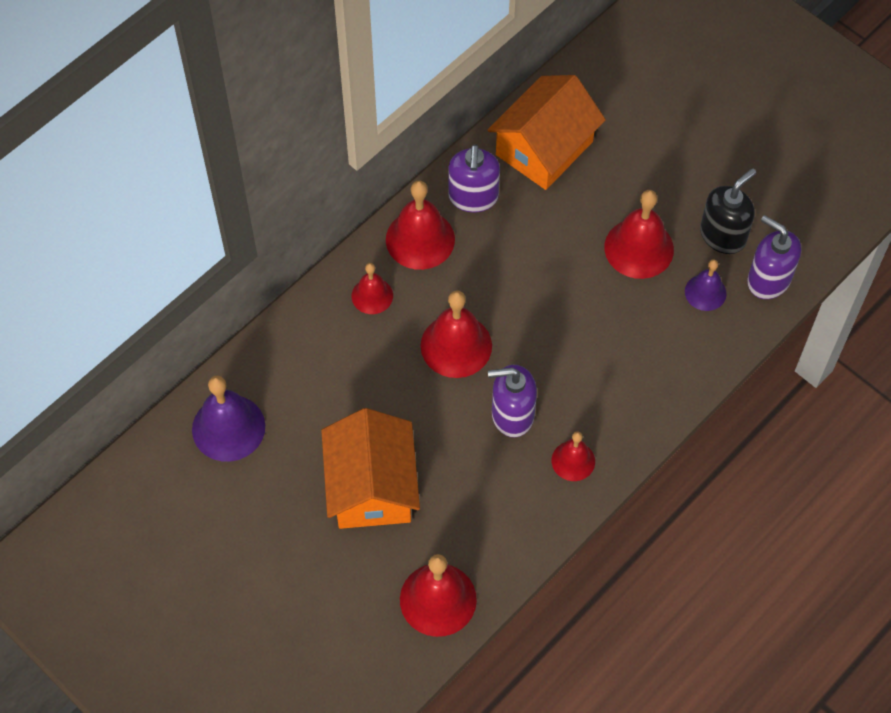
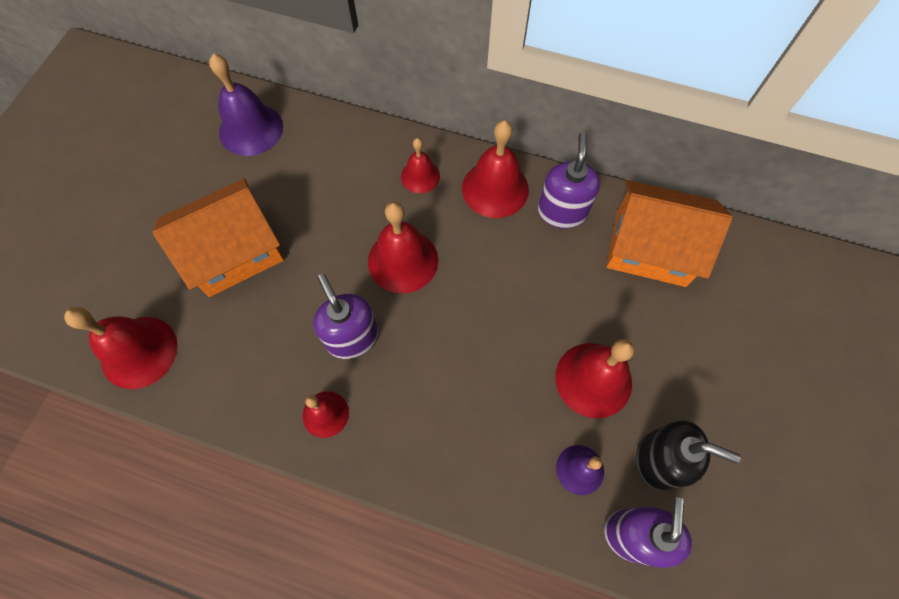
camera: 65 degrees right, 5 degrees up
(473, 197) = (562, 212): purple soap dispenser -> purple soap dispenser turned 120 degrees clockwise

